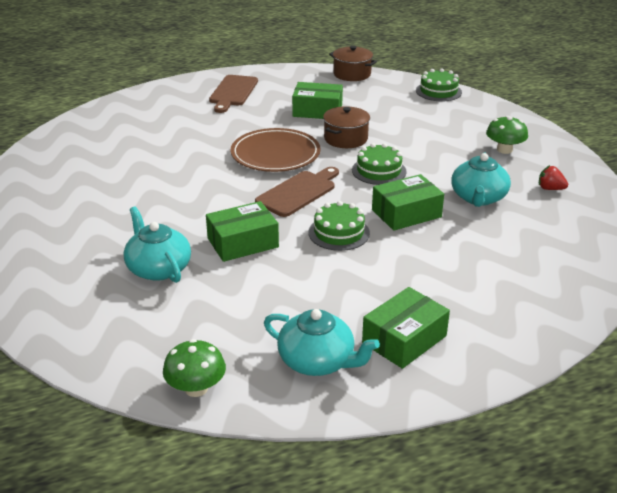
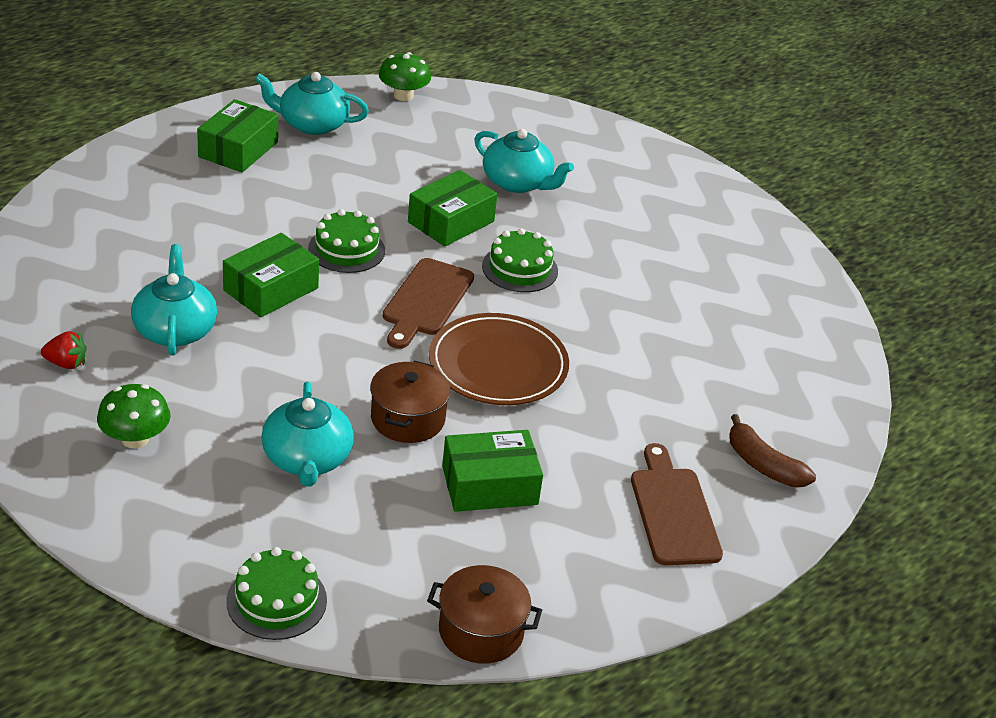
camera: 155 degrees right, 5 degrees up
(168, 100) = (763, 465): none -> brown banana
(379, 171) = (330, 357): green cake -> green cake (520, 268)
(409, 131) = (307, 459): none -> turquoise teapot

